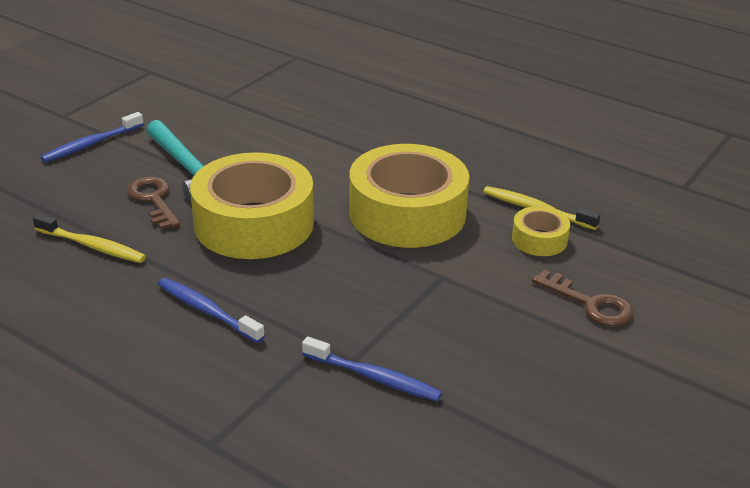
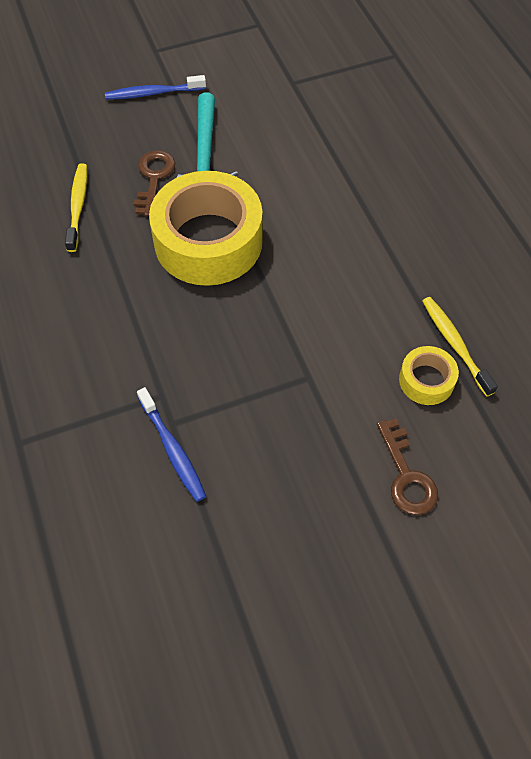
camera: 35 degrees right, 25 degrees up
(92, 246) = (78, 206): yellow toothbrush -> yellow toothbrush turned 150 degrees counterclockwise
(207, 311) = (107, 315): blue toothbrush -> none
(407, 213) = (338, 291): yellow tape -> none

